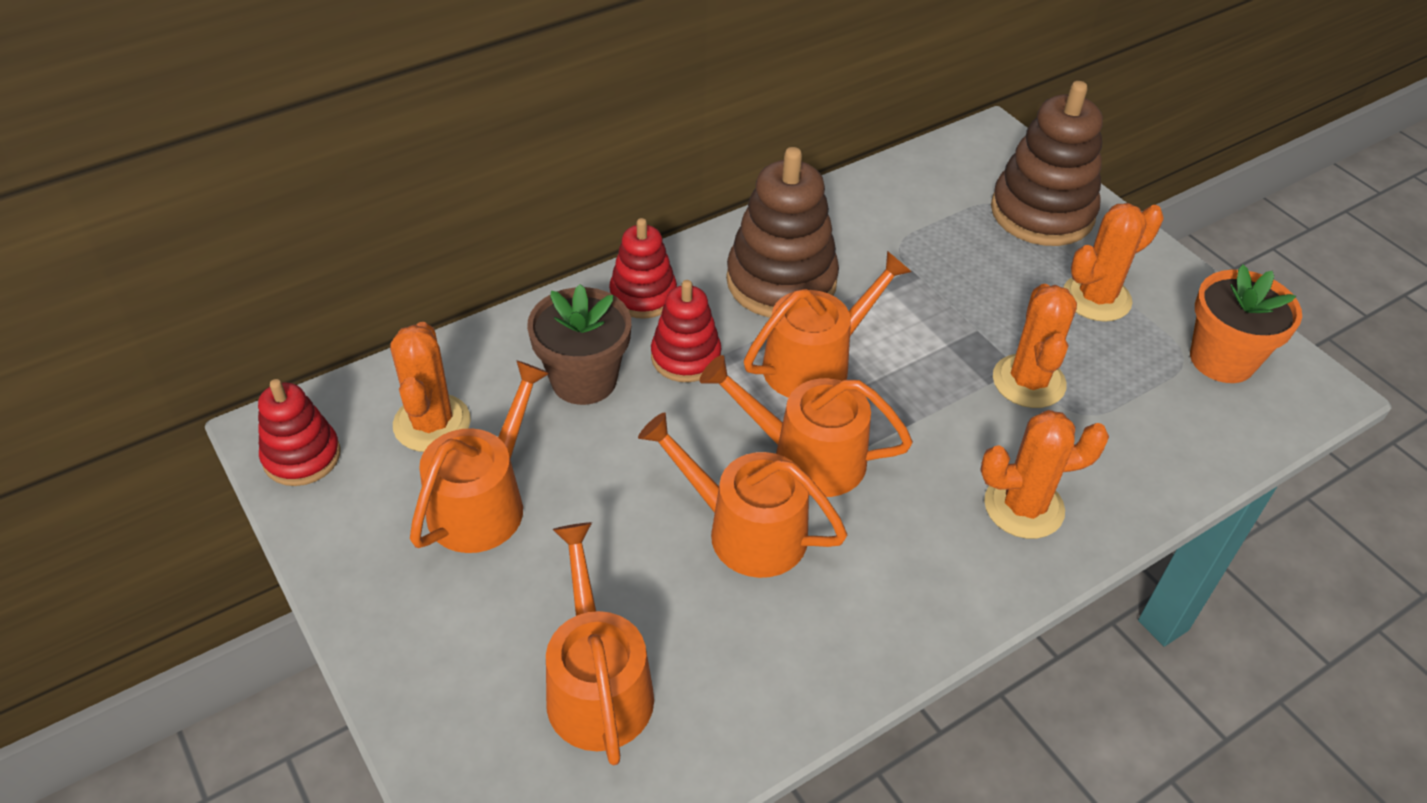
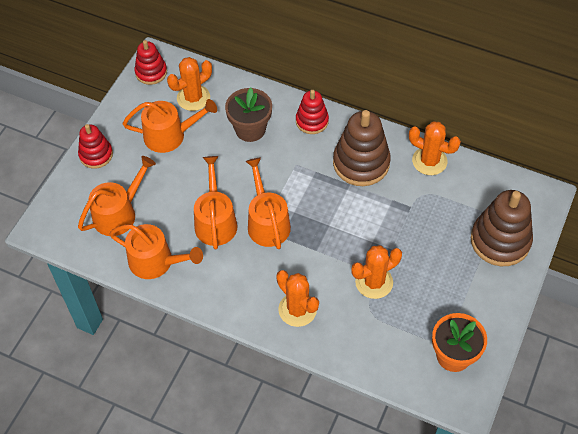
camera: 60 degrees right, 10 degrees up
(686, 357) = (289, 154): red stacking toy -> red stacking toy (96, 155)
(814, 363) = (321, 199): orange watering can -> orange watering can (155, 261)
(1096, 298) = (454, 287): orange cactus -> orange cactus (429, 161)

